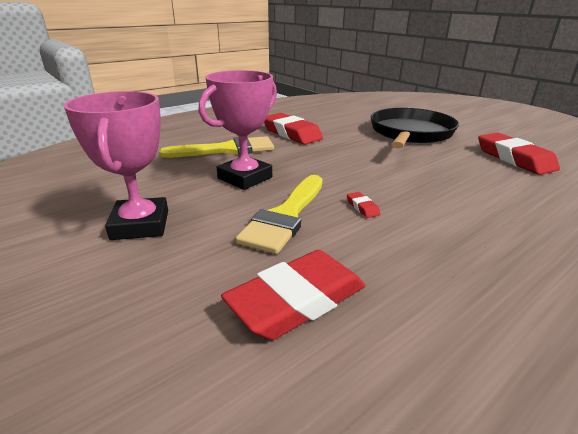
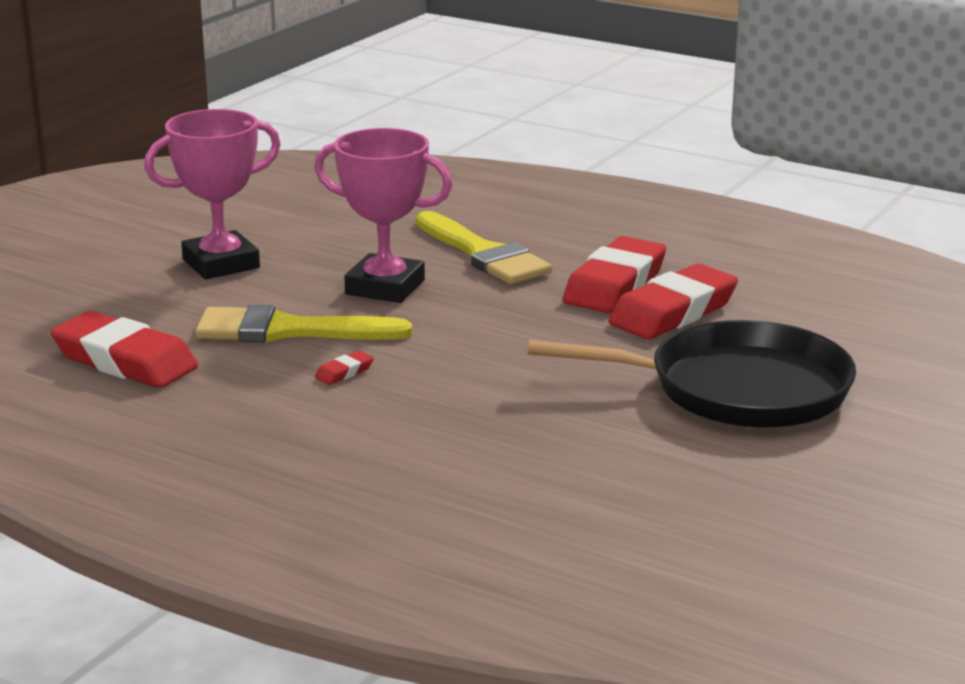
camera: 70 degrees right, 5 degrees down
(514, 159) = (672, 496): red eraser -> red eraser (673, 312)

